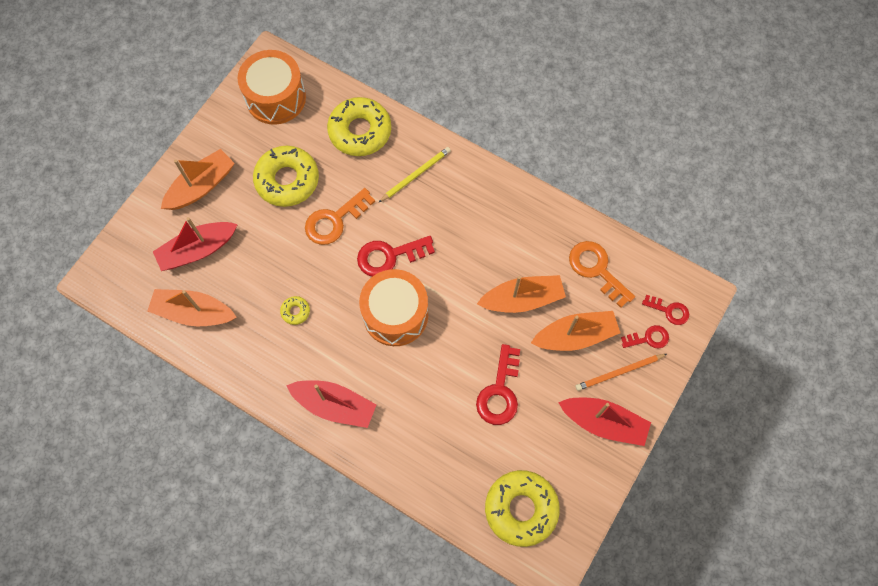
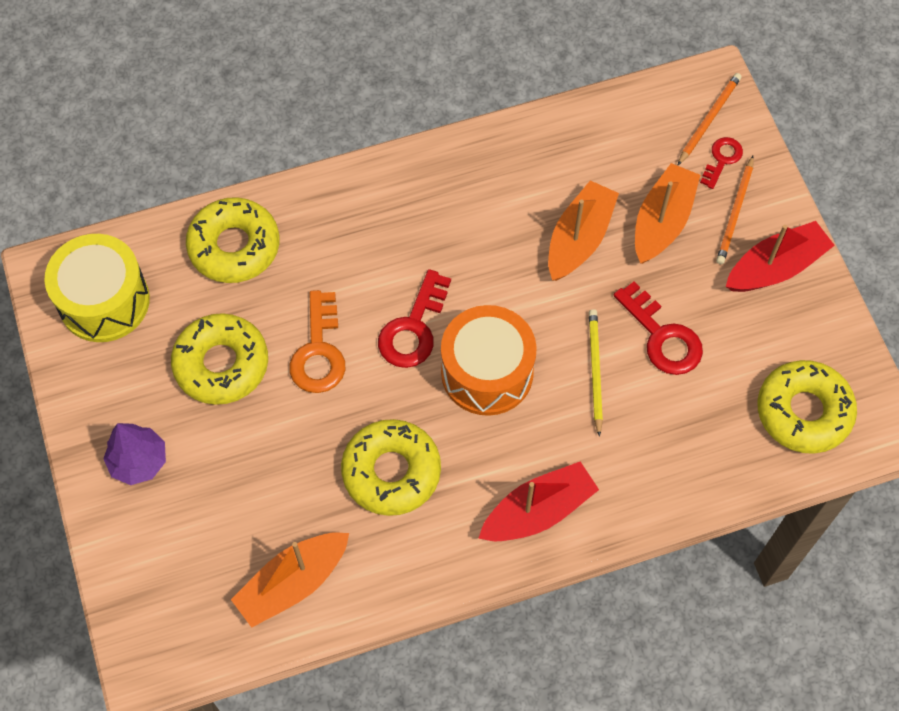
camera: 50 degrees left, 5 degrees down
(197, 250) = (217, 523): red boat -> none
(201, 186) = (138, 461): orange boat -> purple tree
(276, 98) = (104, 301): orange drum -> yellow drum
(295, 311) = (391, 472): yellow donut -> yellow donut, size x2.32
(416, 175) = (342, 231): yellow pencil -> yellow pencil (595, 371)
(596, 269) = (608, 147): orange key -> none
(669, 311) = (709, 119): red key -> orange pencil

